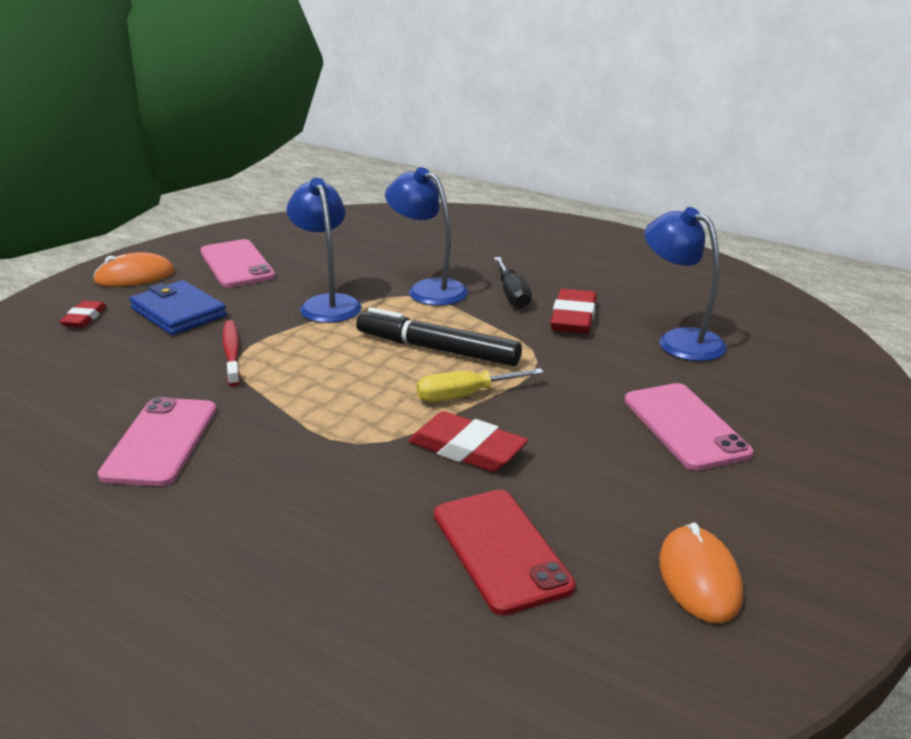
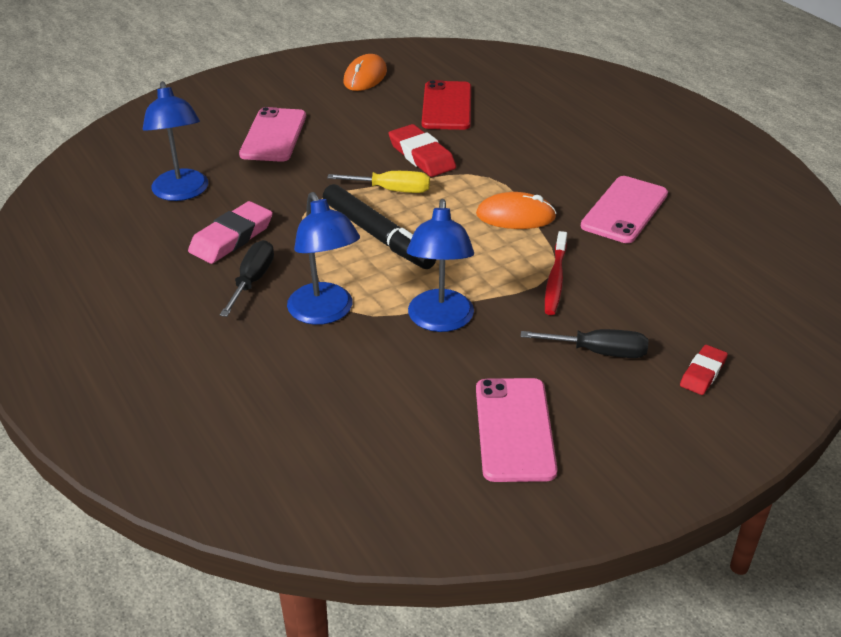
camera: 155 degrees left, 10 degrees up
(135, 276) = (648, 442): orange mouse -> orange mouse (515, 216)
(178, 312) = (599, 352): blue wallet -> black screwdriver
(573, 317) = (231, 238): red eraser -> pink eraser

